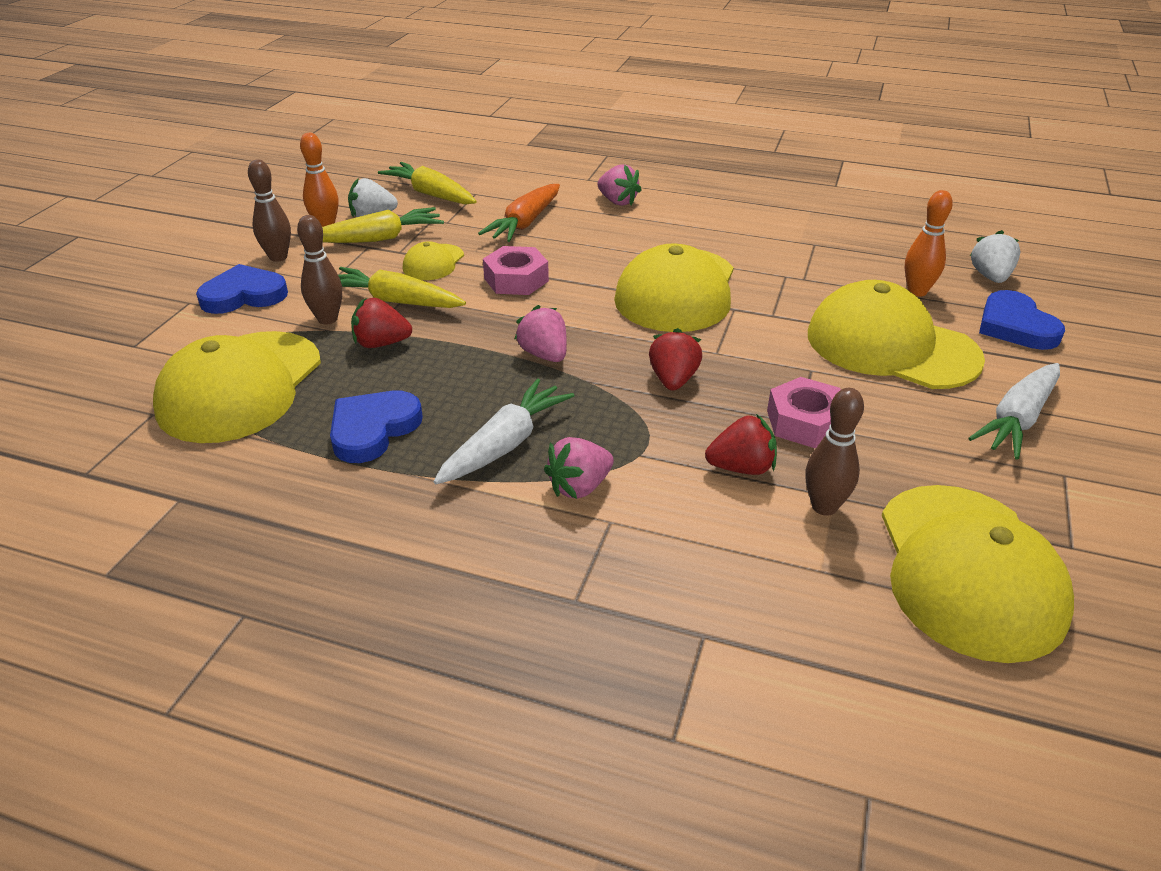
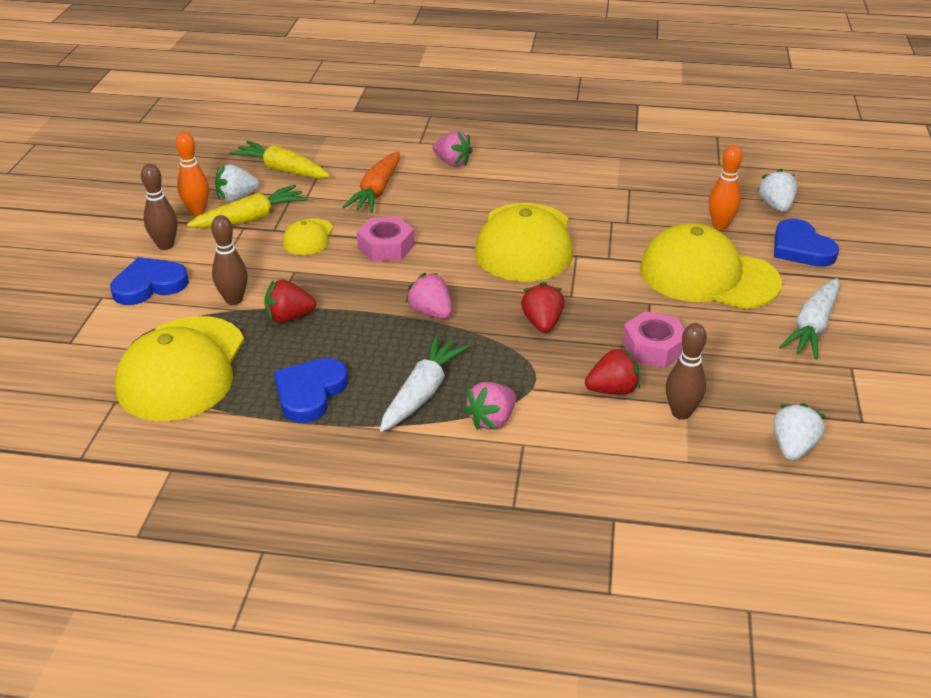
camera: 10 degrees left, 0 degrees up
(395, 301) = (287, 277): yellow carrot -> none
(968, 570) = (792, 447): yellow cap -> white strawberry

